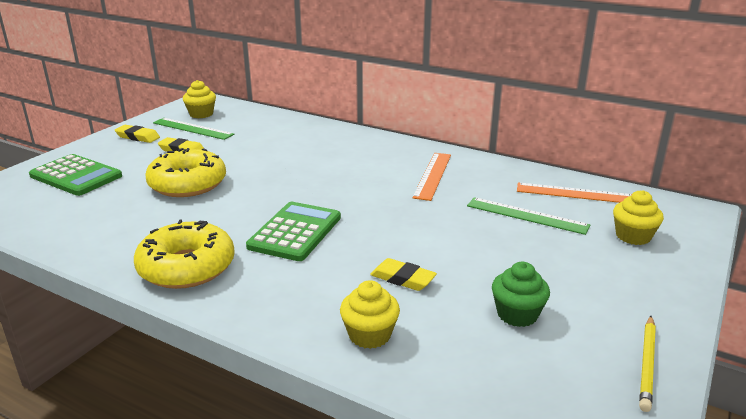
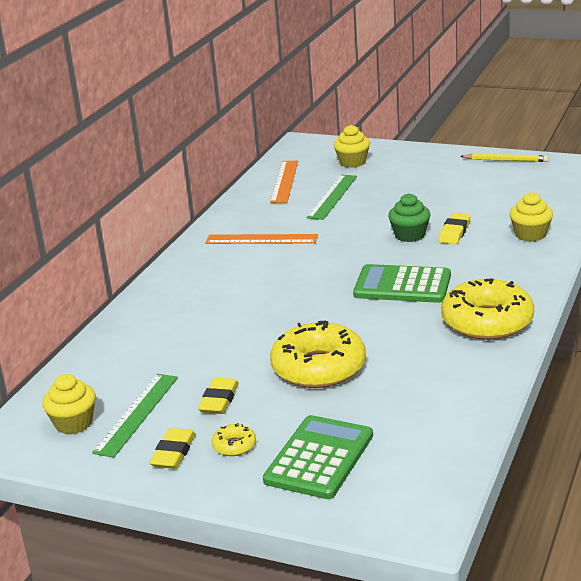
camera: 95 degrees left, 0 degrees up
(123, 153) = (234, 446): none -> yellow donut
(517, 314) = (477, 193): green cupcake -> green cupcake (410, 235)

